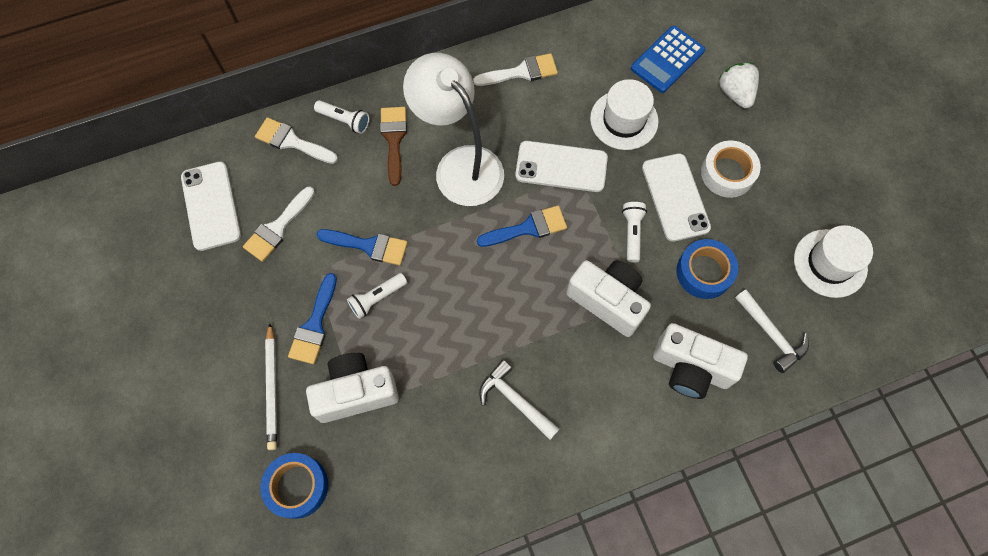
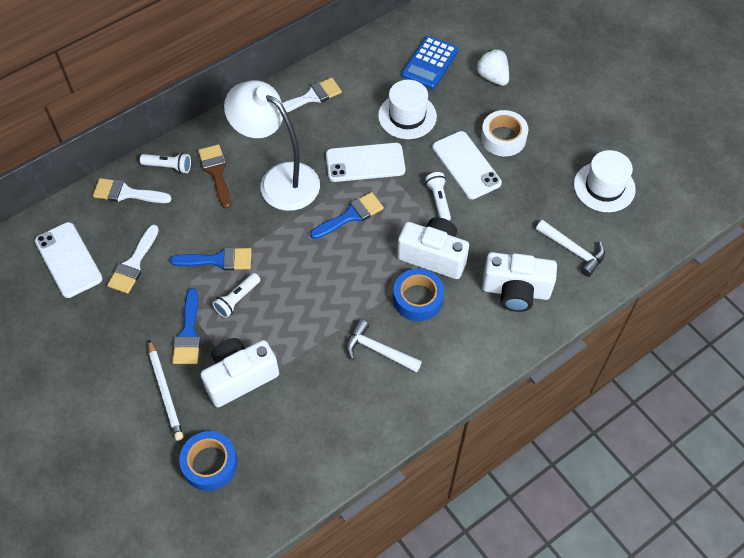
camera: 15 degrees left, 10 degrees down
(704, 272) = (506, 216): blue tape -> blue tape (418, 299)

